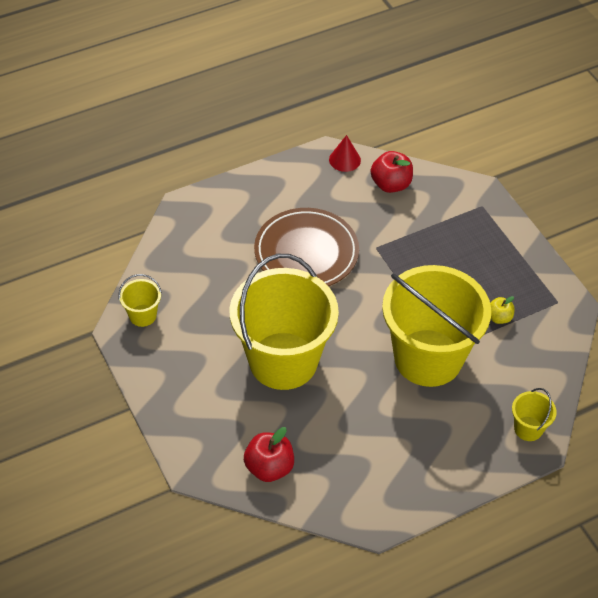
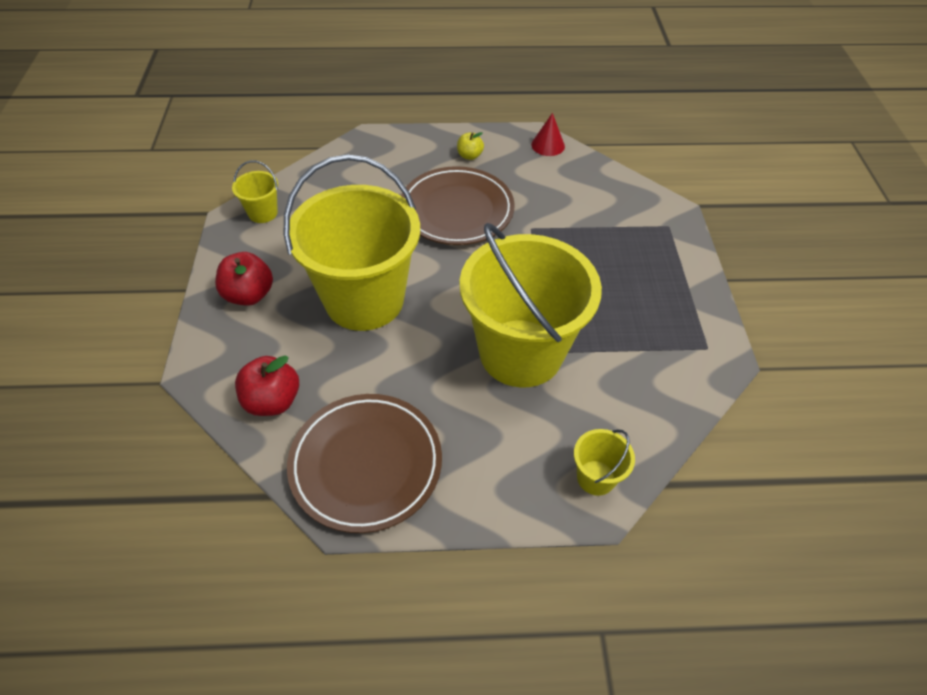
camera: 25 degrees right, 0 degrees up
(369, 484) = (366, 464): none -> brown plate
(391, 184) = (581, 178): red apple -> red apple (249, 295)
(499, 317) = (627, 340): yellow apple -> yellow apple (469, 156)

